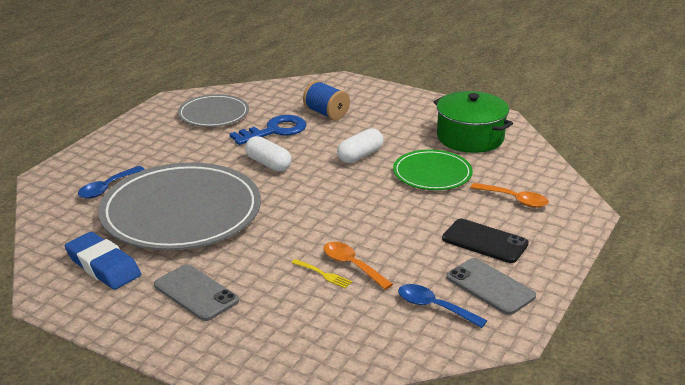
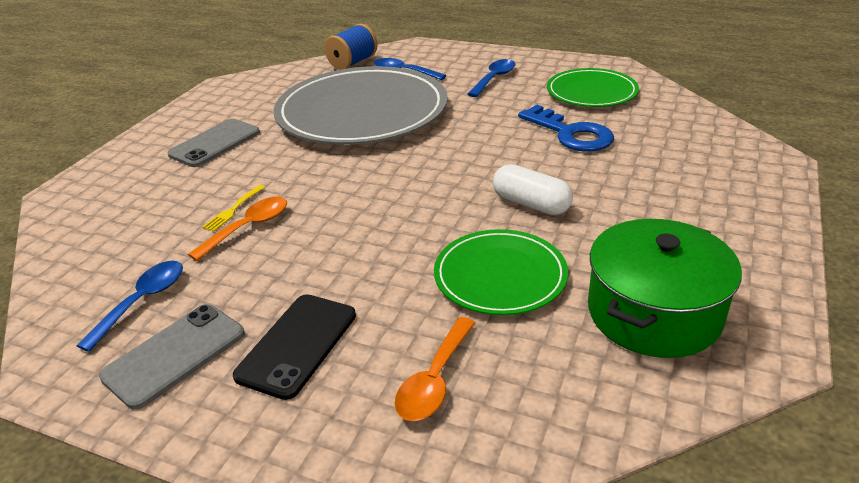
camera: 85 degrees right, 5 degrees up
(103, 266) = (267, 96): blue eraser -> none
(158, 147) = (494, 79): none -> blue spoon
(213, 114) = (591, 92): grey plate -> green plate
(268, 164) = (481, 142): white capsule -> none
(326, 113) = (647, 162): blue spool -> blue spool (353, 62)

